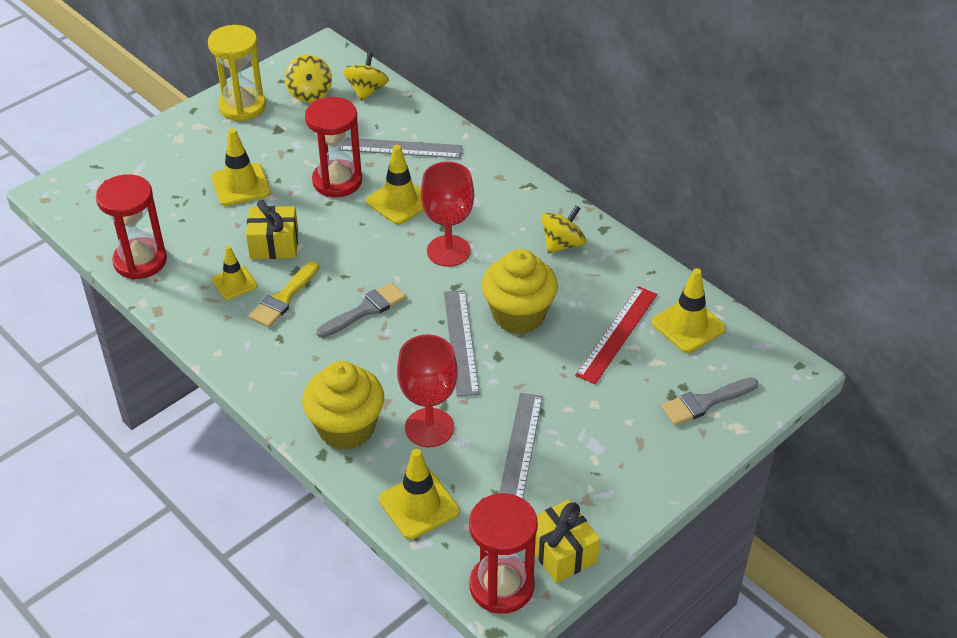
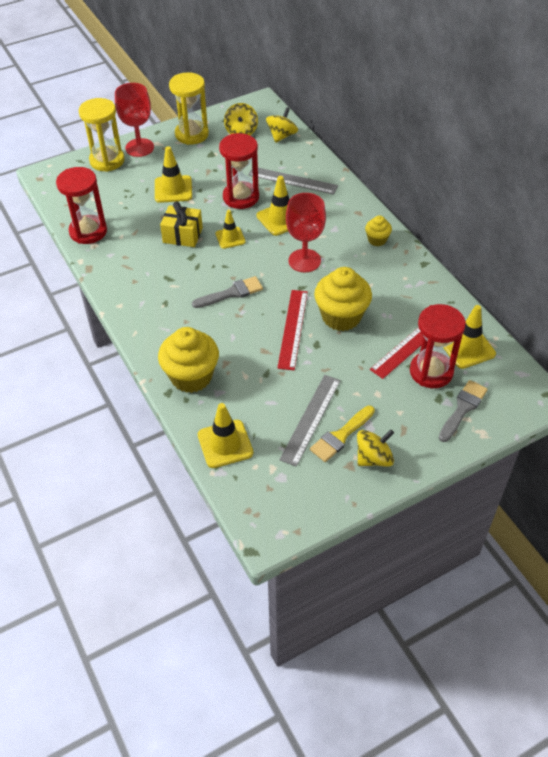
camera: 15 degrees right, 5 degrees up
(134, 160) = (107, 160): none -> yellow hourglass
(234, 283) = (146, 258): yellow traffic cone -> yellow traffic cone (230, 238)
(283, 298) = (177, 274): yellow brush -> yellow brush (341, 436)
(429, 428) = (250, 388): red goblet -> red goblet (139, 147)
(460, 342) = (293, 329): grey ruler -> red ruler
(501, 586) = (266, 517): red hourglass -> red hourglass (431, 371)
(534, 208) = (377, 240): none -> yellow cupcake
(561, 552) = (319, 501): yellow gift -> none
(562, 244) = (390, 269): yellow spinning top -> yellow spinning top (373, 458)
(705, 402) = (463, 408): grey brush -> grey brush turned 135 degrees clockwise

